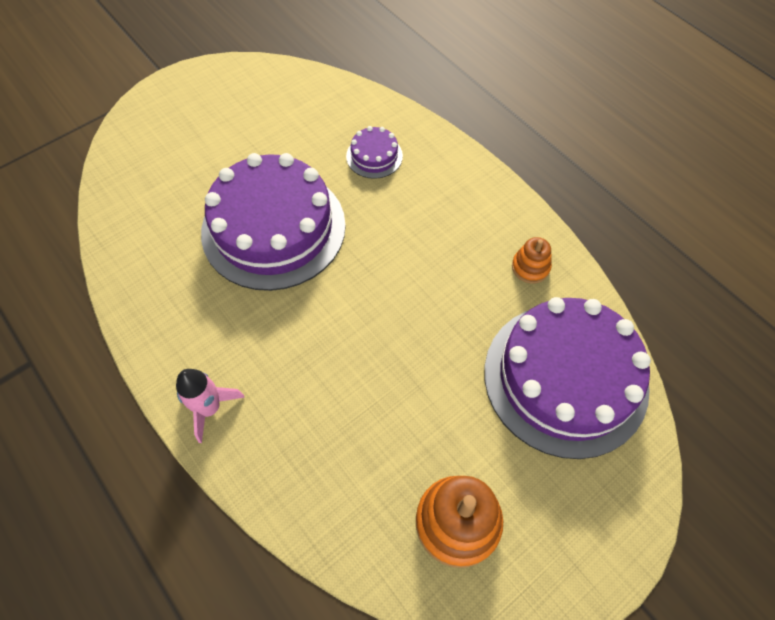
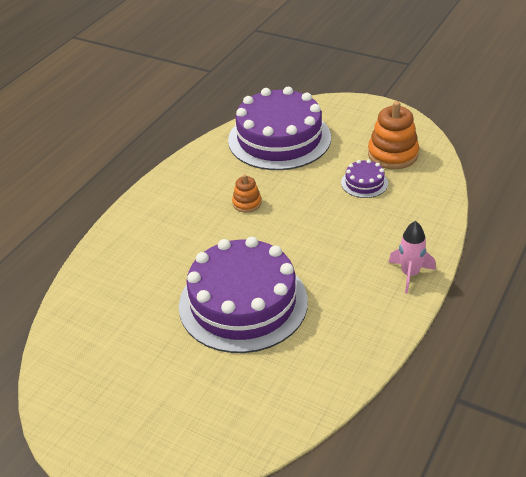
camera: 110 degrees left, 20 degrees down
(374, 156) = (137, 271): purple cake -> purple cake (364, 183)
(530, 267) = (206, 168): orange stacking toy -> orange stacking toy (247, 203)

